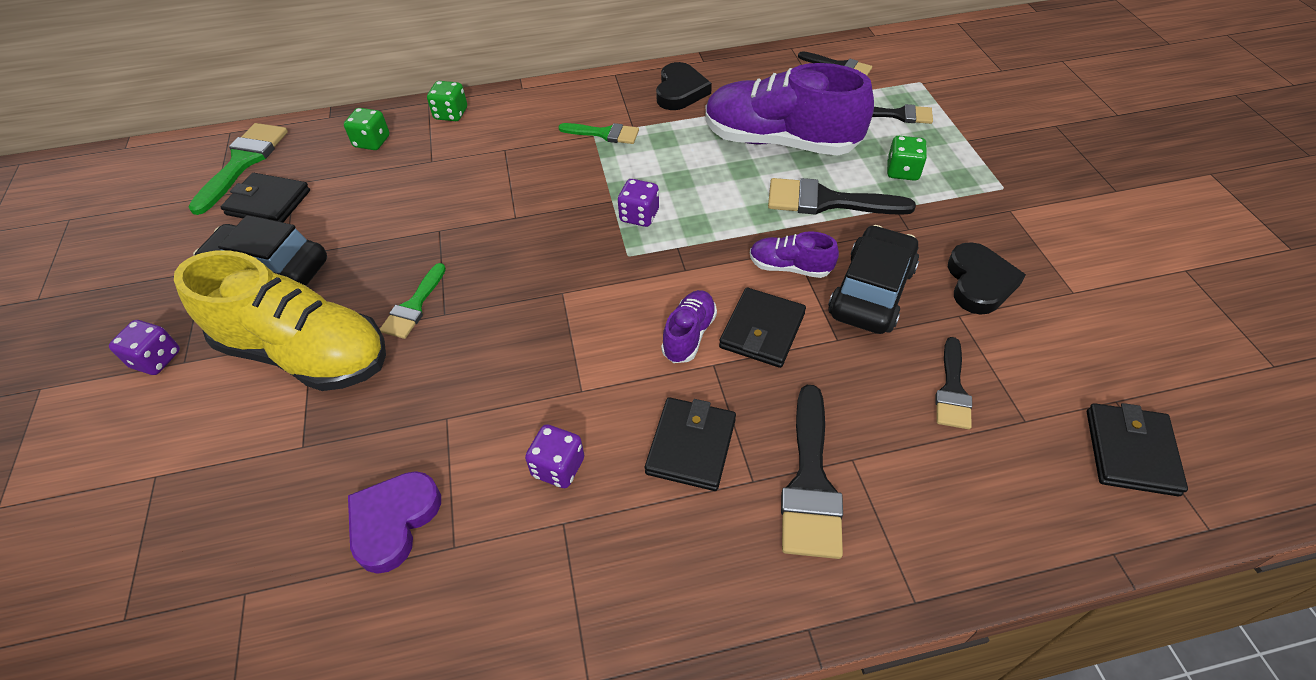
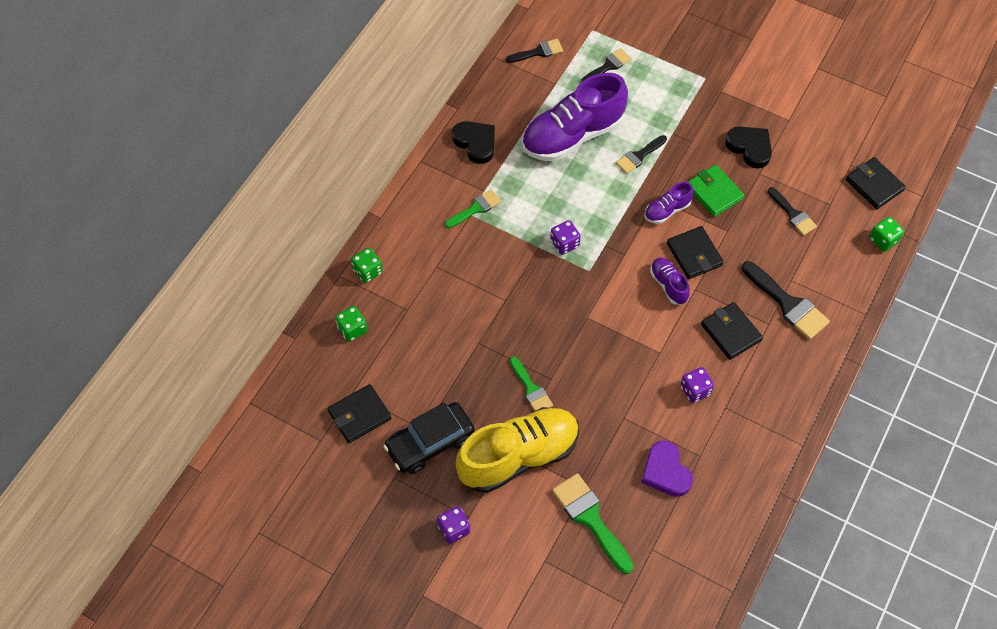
camera: 50 degrees left, 10 degrees up
(243, 162) = (297, 410): green brush -> green brush (590, 518)
(827, 201) = (639, 156): black brush -> black brush, size x0.62
(871, 292) = (714, 192): black car -> green wallet
(902, 171) = (651, 106): green dice -> green dice (883, 240)

